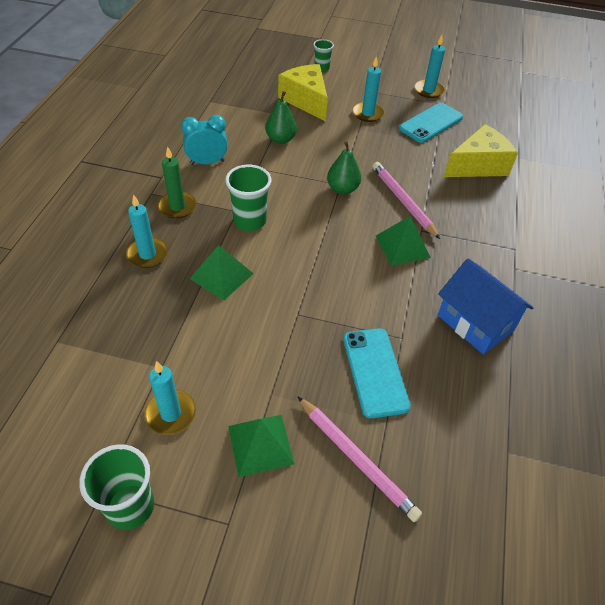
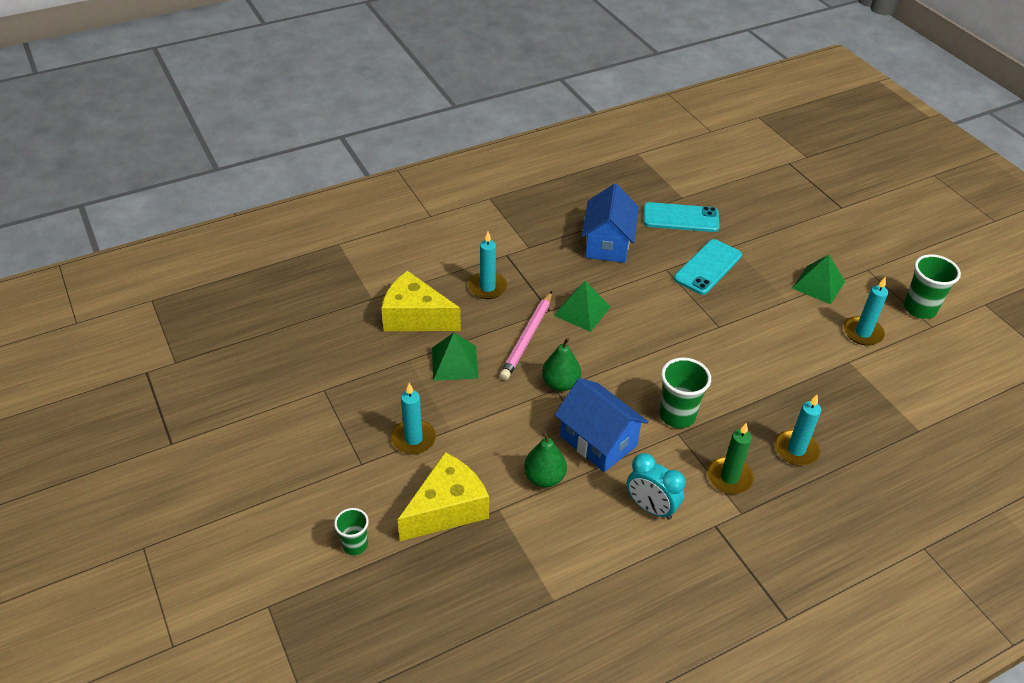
camera: 130 degrees left, 5 degrees down
(221, 276) = (748, 389): green pyramid -> green pyramid (454, 362)
(277, 174) = (598, 441): none -> blue house
(306, 100) = (447, 508): yellow cheese -> yellow cheese turned 150 degrees counterclockwise
(356, 459) = (769, 245): pink pencil -> none
(429, 90) = (306, 416): turquoise candle -> turquoise candle (487, 287)
(431, 123) = (376, 381): turquoise phone -> turquoise phone (680, 218)

